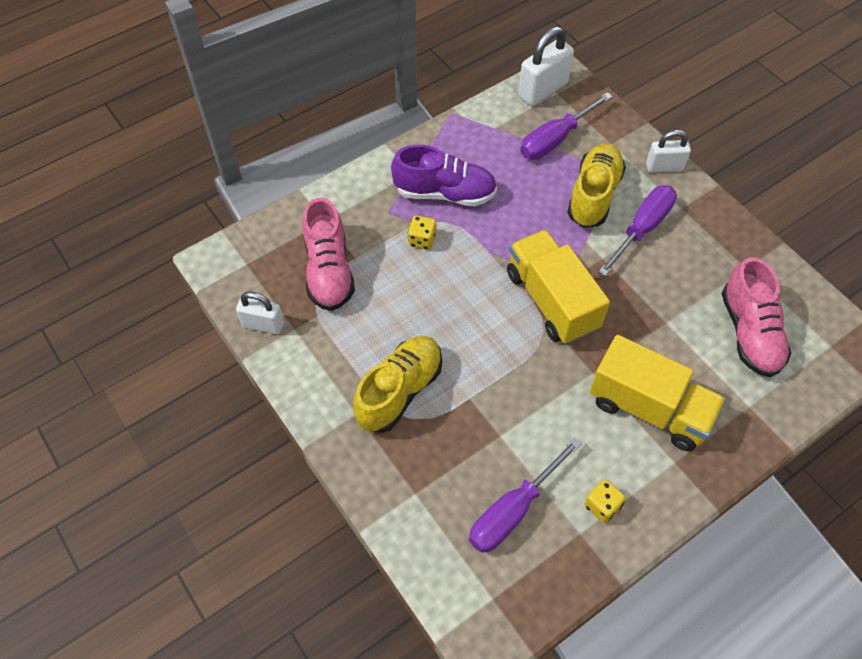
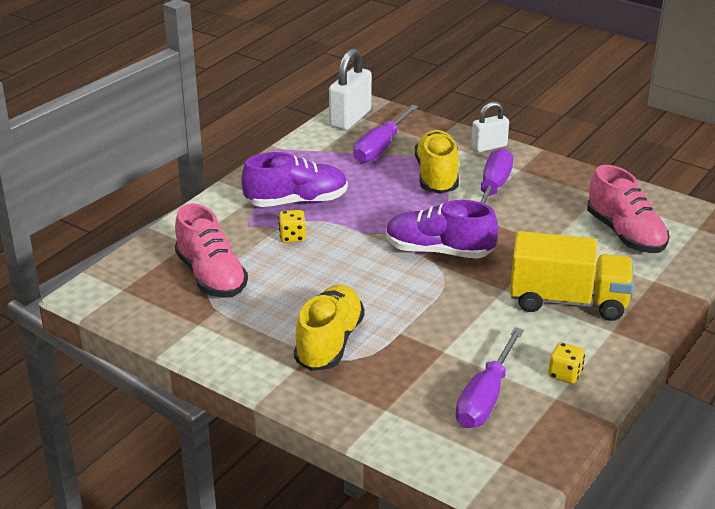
camera: 20 degrees left, 25 degrees down
(263, 324) = (164, 328): white padlock -> none
(551, 300) = (439, 251): yellow truck -> purple shoe

